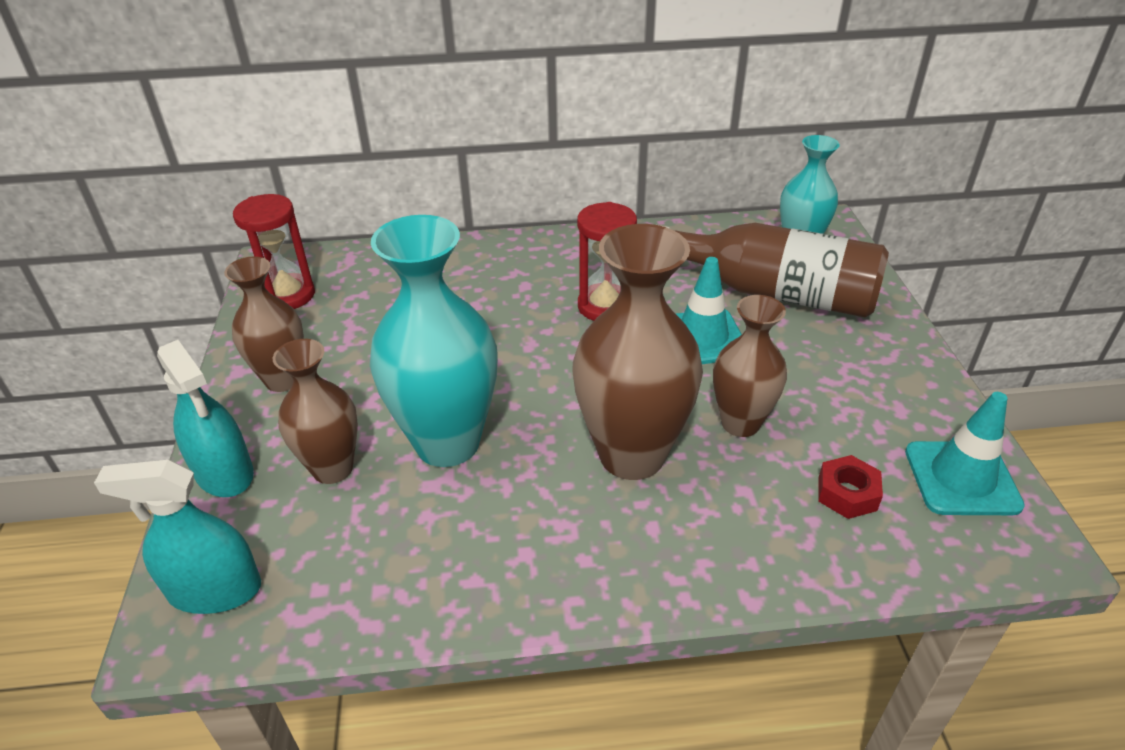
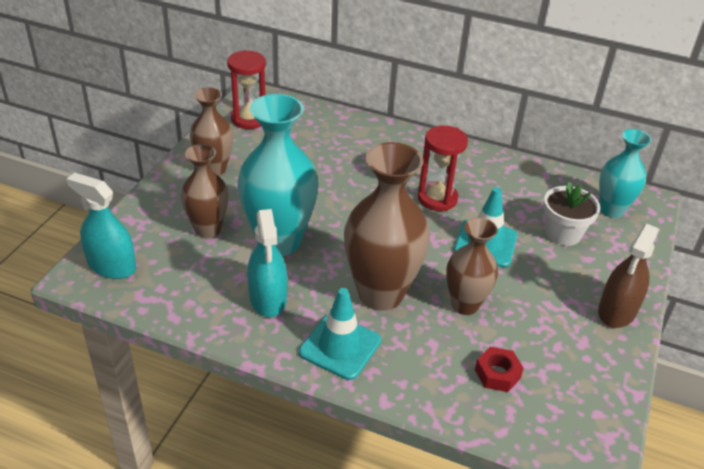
camera: 25 degrees right, 0 degrees up
(224, 472) = (152, 208): turquoise spray bottle -> turquoise spray bottle (268, 298)
(773, 292) = (563, 233): brown bottle -> white flower pot
(901, 356) = (617, 311): none -> brown spray bottle
(961, 478) = (584, 400): turquoise traffic cone -> turquoise traffic cone (340, 346)

